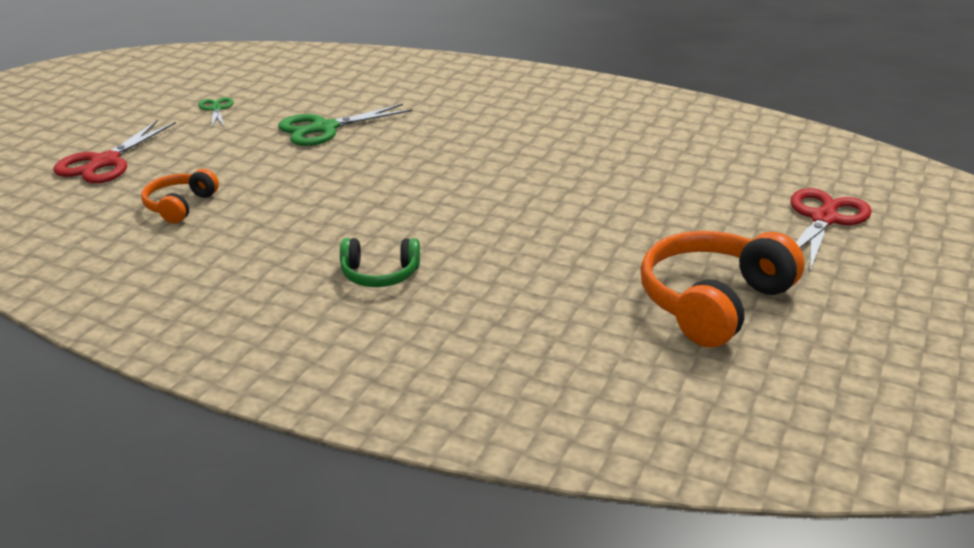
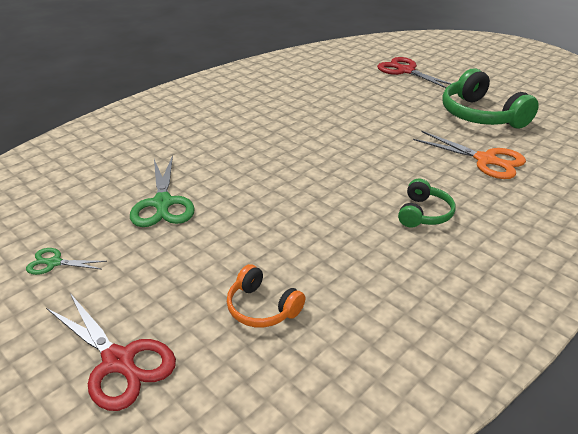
camera: 70 degrees left, 5 degrees up
(555, 314) = (486, 160): none -> orange scissors
(713, 302) = (481, 115): orange headphones -> green headphones

